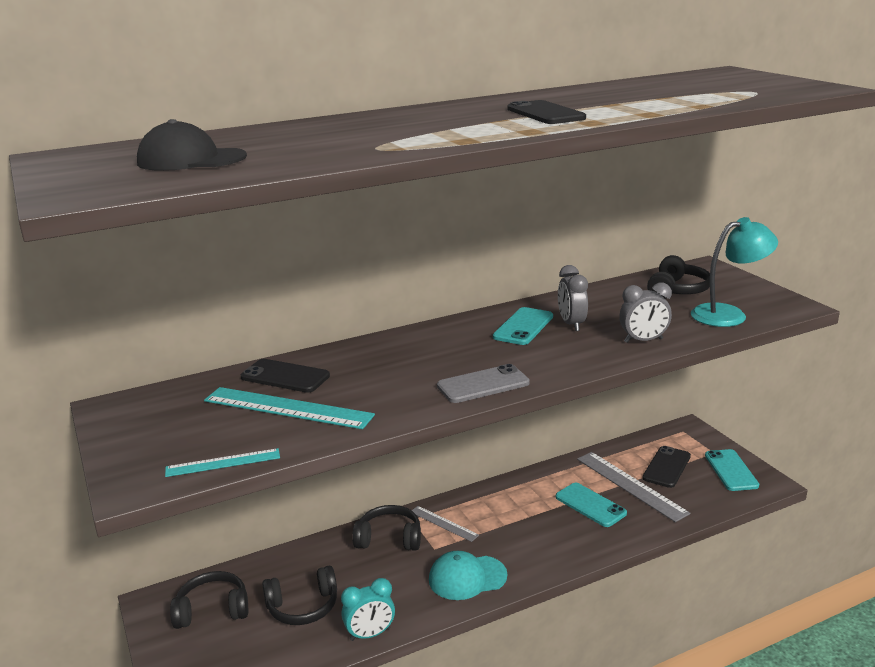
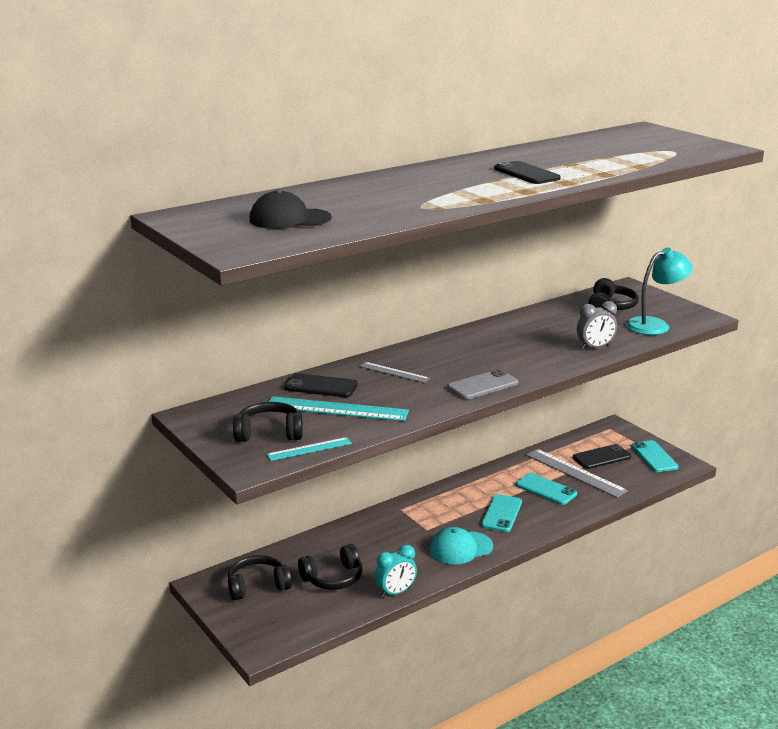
camera: 10 degrees left, 0 degrees up
(389, 538) = (386, 524): black headphones -> black headphones (269, 433)
(443, 523) = (428, 510): grey ruler -> grey ruler (394, 372)
(523, 327) = (497, 340): turquoise phone -> turquoise phone (502, 514)
(571, 324) = (534, 337): grey clock -> none
(666, 467) = (601, 457): black phone -> black phone turned 45 degrees clockwise

